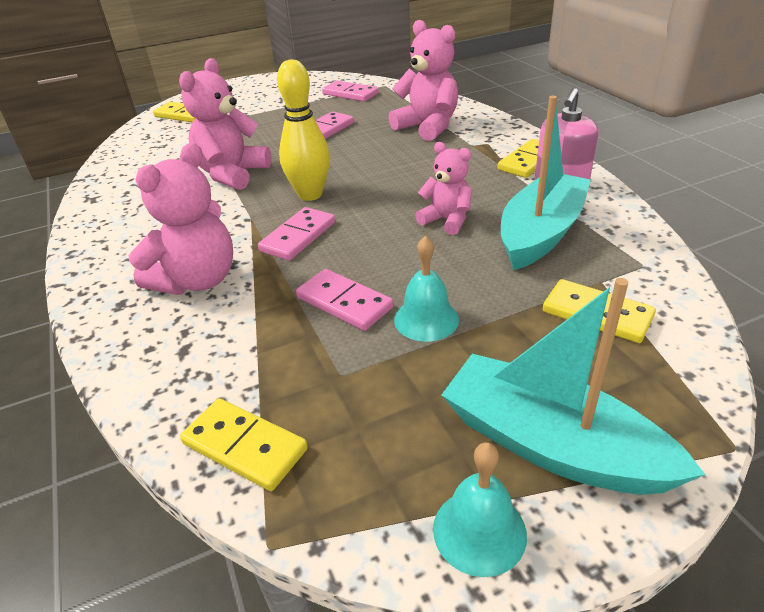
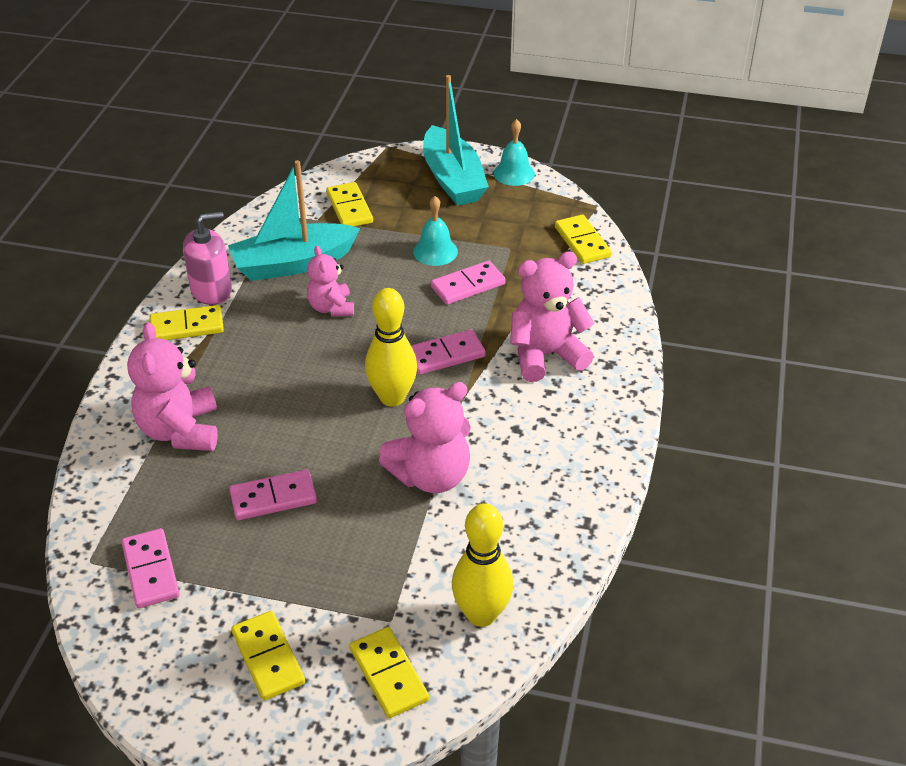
camera: 145 degrees left, 5 degrees up
(145, 144) = (481, 614): none -> yellow bowling pin
(252, 99) = (268, 658): none -> yellow domino
(344, 302) = (468, 285): pink domino -> pink domino turned 75 degrees clockwise

